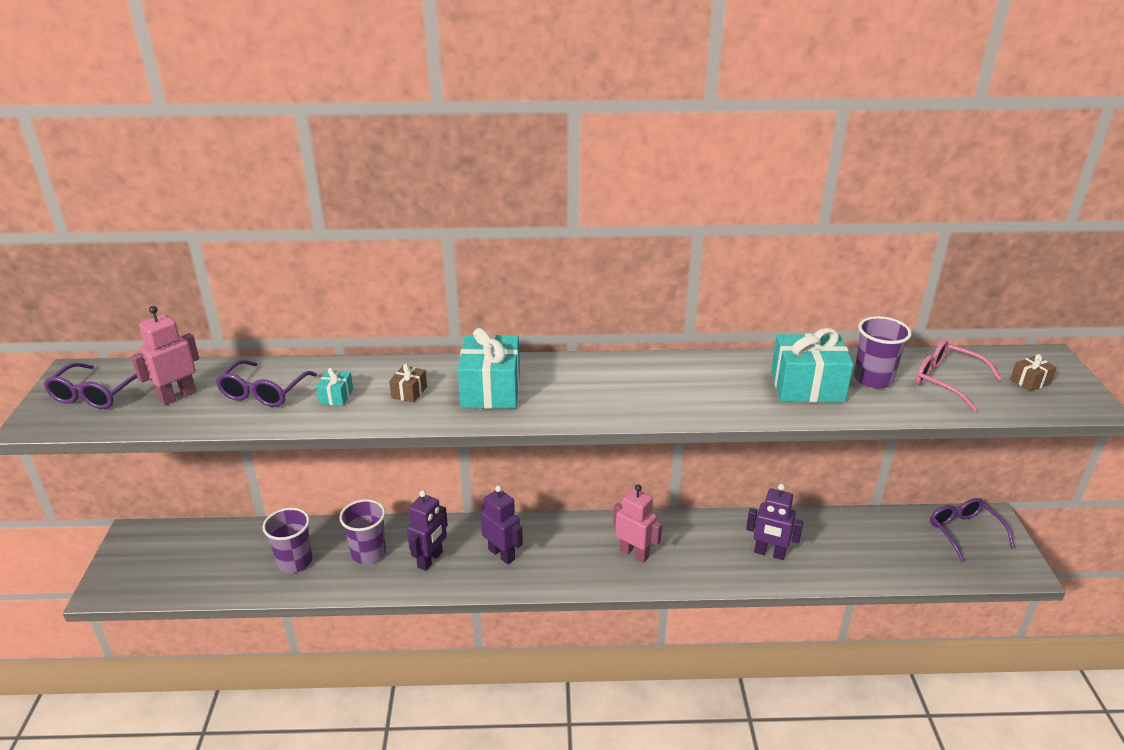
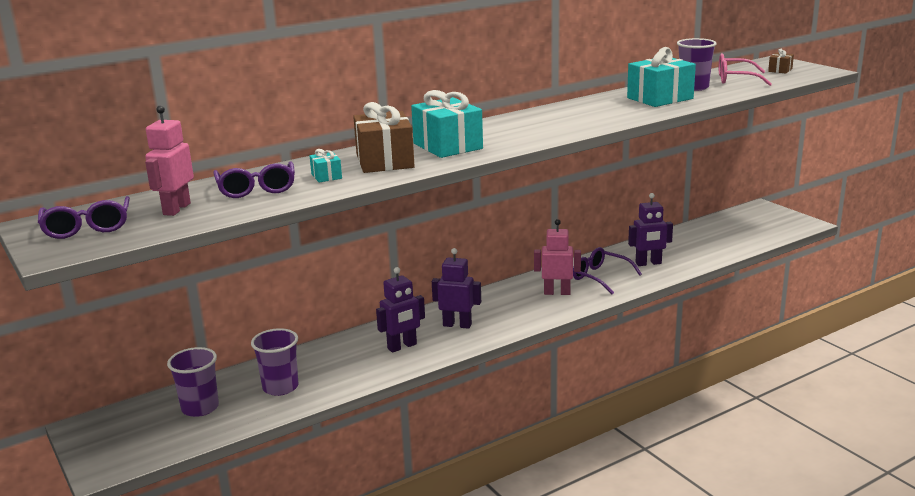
camera: 30 degrees left, 10 degrees down
(368, 553) = (342, 360): purple cup -> purple cup (200, 408)
(409, 392) = (385, 161): brown gift -> brown gift, size x2.17
(430, 560) = (402, 346): purple robot -> purple robot turned 60 degrees clockwise
(964, 532) = (752, 217): purple glasses -> purple glasses (600, 277)

